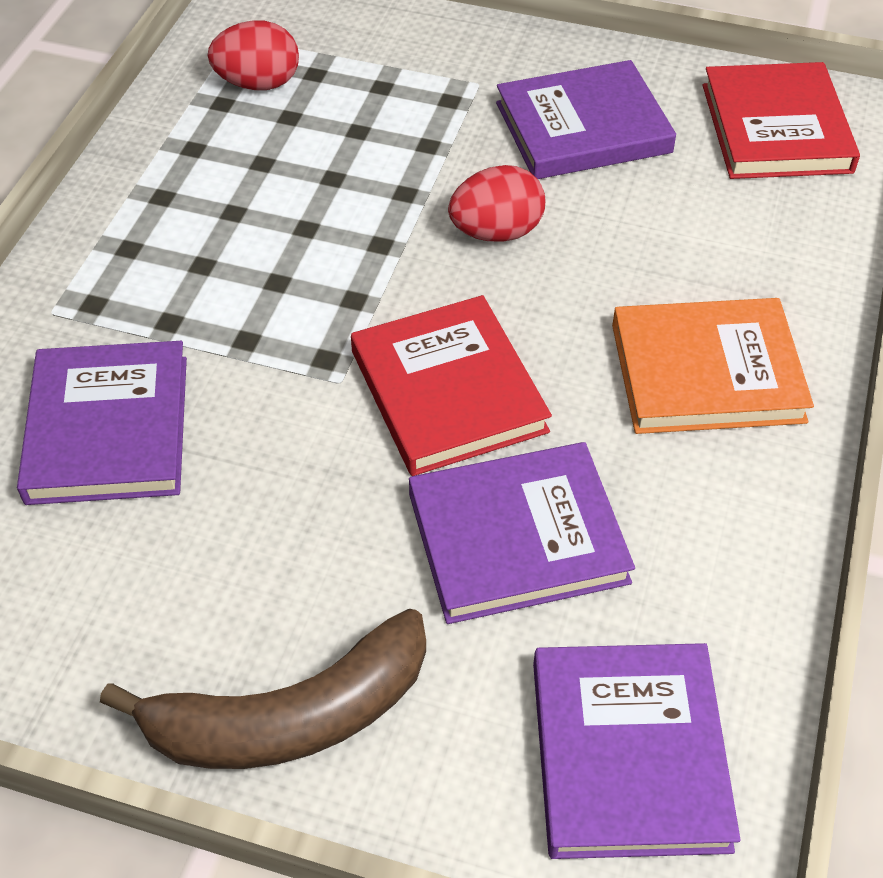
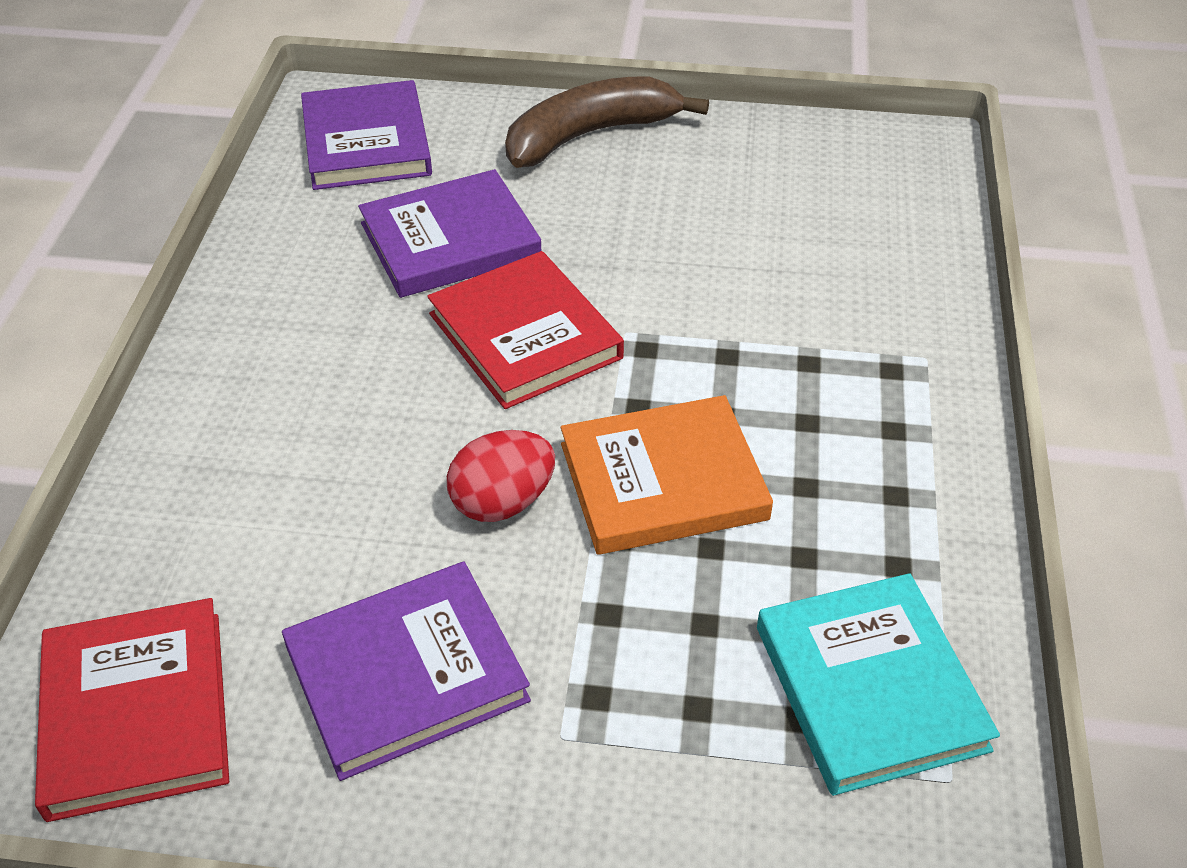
camera: 170 degrees right, 5 degrees down
(108, 429) = (808, 272): purple book -> none
(258, 84) = (870, 687): red egg -> turquoise book
(707, 373) = (281, 381): orange book -> orange book (663, 481)

